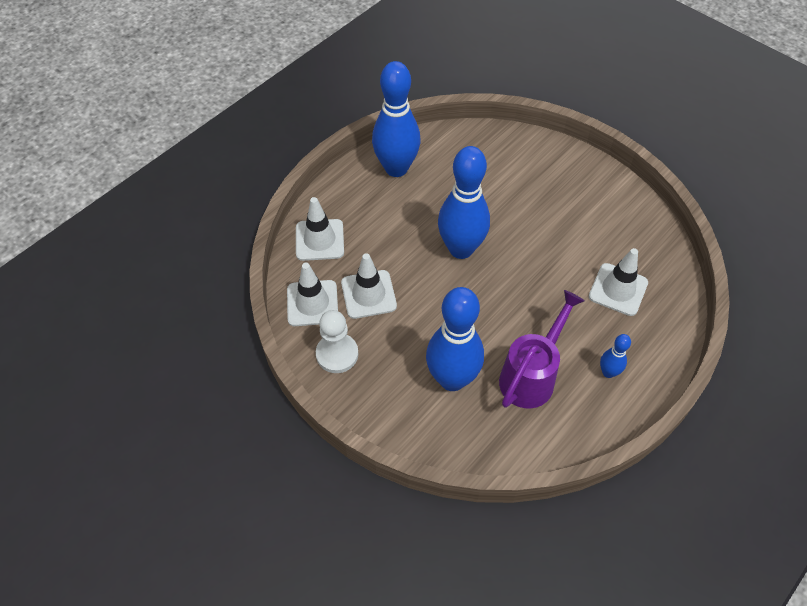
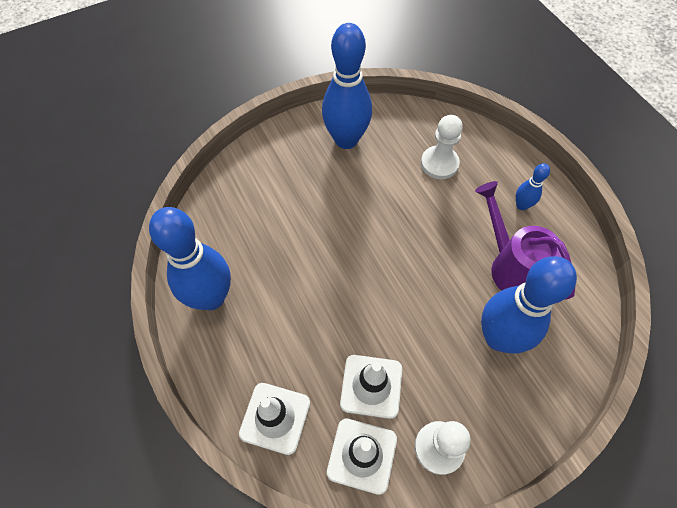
camera: 70 degrees left, 5 degrees up
(461, 249) = (346, 272): blue bowling pin -> blue bowling pin (346, 140)
(618, 289) = (439, 163): white traffic cone -> white pawn

